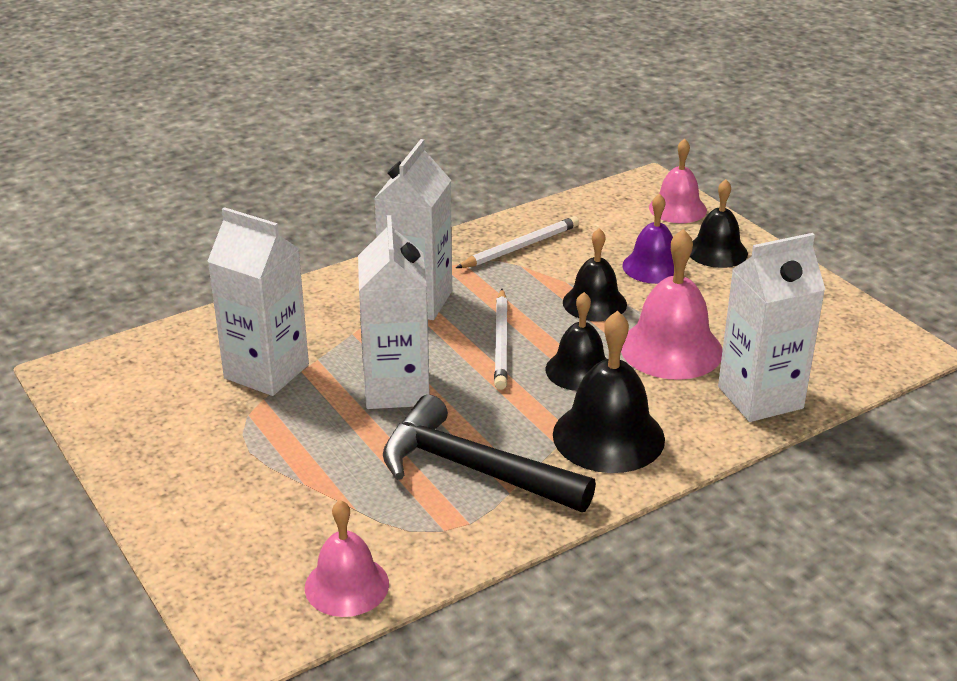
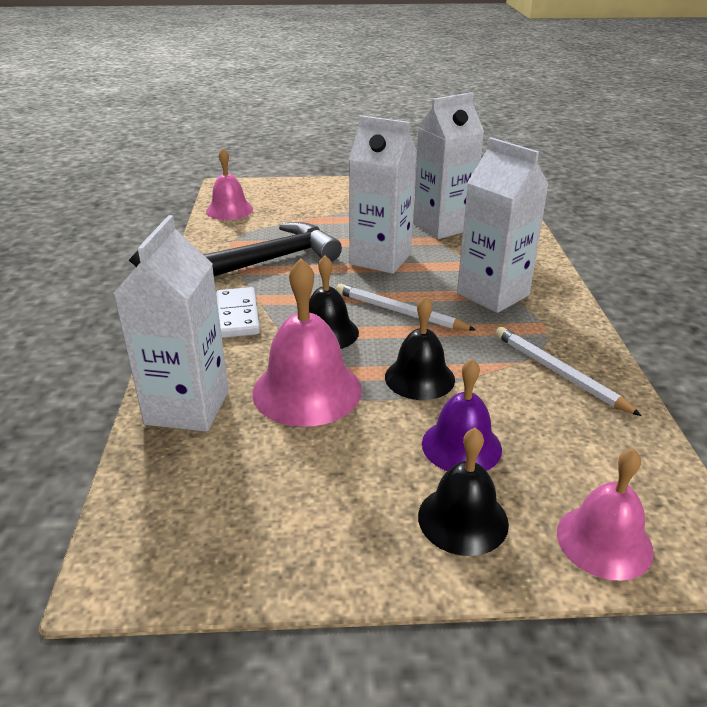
camera: 120 degrees right, 0 degrees up
(520, 247) = (559, 373): white pencil -> white pencil turned 150 degrees clockwise
(608, 436) = (237, 315): black bell -> white domino

